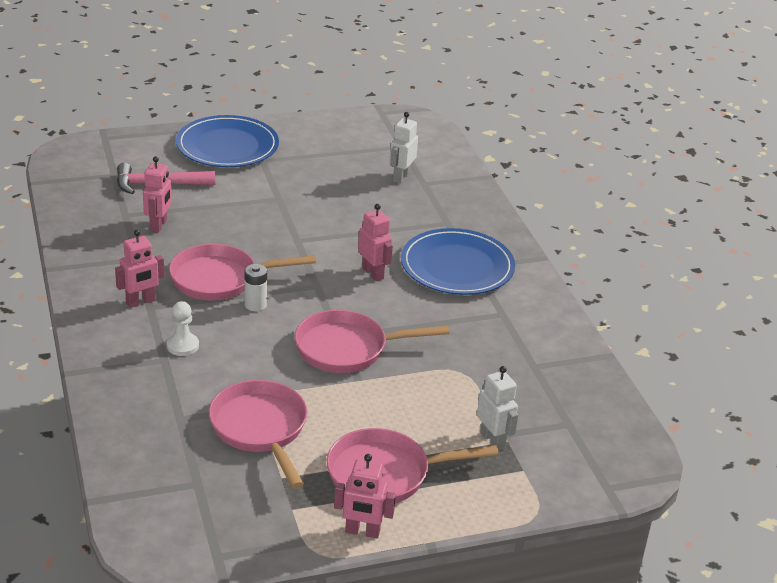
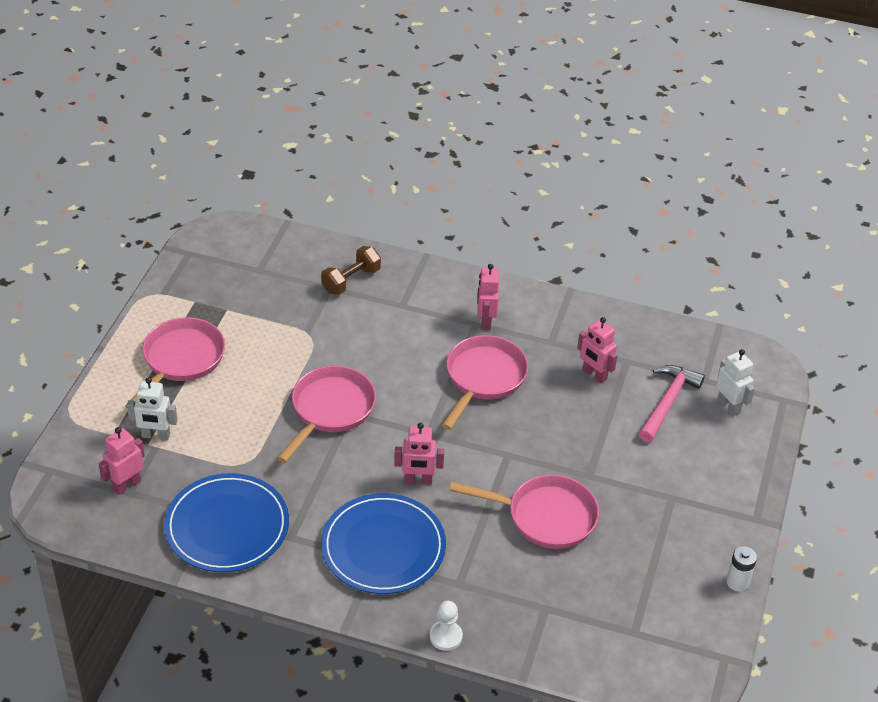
camera: 125 degrees right, 10 degrees up
(155, 408) = (351, 280): none -> brown dumbbell
(182, 346) = (410, 321): white pawn -> white pawn (446, 636)
(227, 146) = (716, 483): blue plate -> blue plate (227, 526)
(255, 305) = (431, 383): white battery -> white battery (737, 582)
(260, 429) = (282, 321): pink pan -> pink pan (545, 516)
(362, 532) = (143, 323): pink robot -> pink robot (126, 485)
(401, 177) = (569, 595): white robot -> white robot (729, 406)

